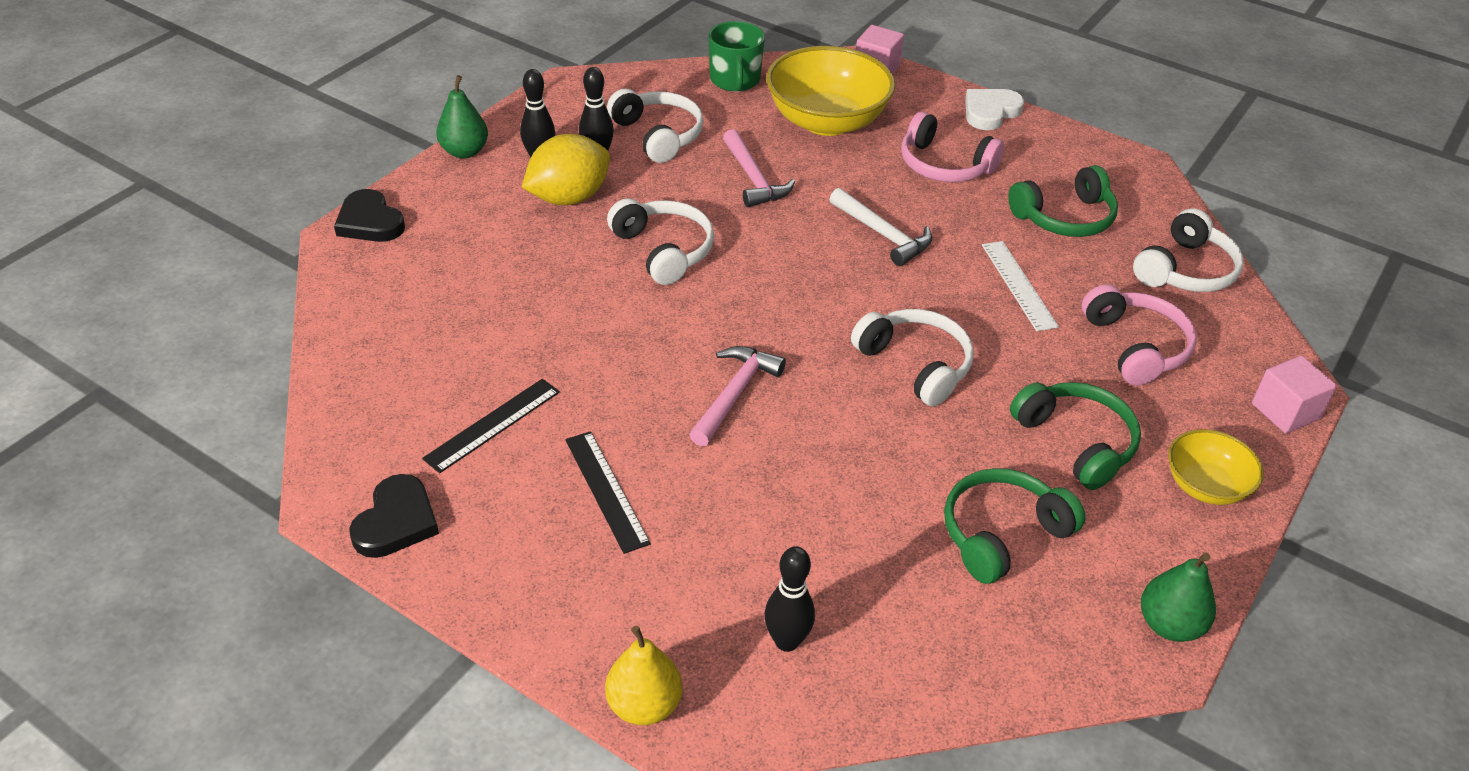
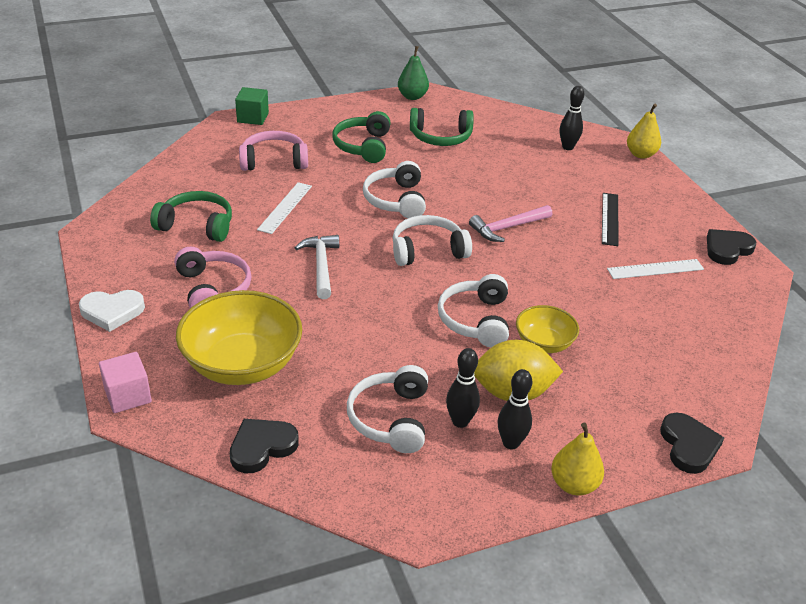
camera: 145 degrees left, 5 degrees down
(464, 152) = (574, 484): green pear -> yellow pear
(493, 425) = (655, 269): black ruler -> white ruler
(735, 80) = (262, 447): green mug -> black heart
(753, 179) = (358, 343): pink hammer -> none
(1135, 347) = (274, 161): pink headphones -> pink headphones turned 60 degrees clockwise
(1185, 270) = (184, 175): white headphones -> white headphones (428, 250)
(1205, 486) = (332, 115): yellow bowl -> yellow bowl (544, 343)
(1285, 411) = (253, 117): pink cube -> green cube

